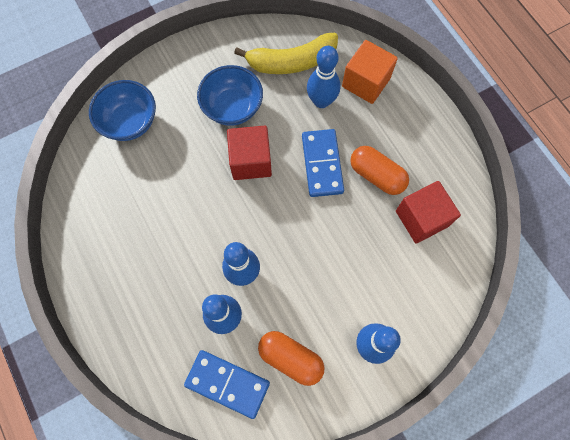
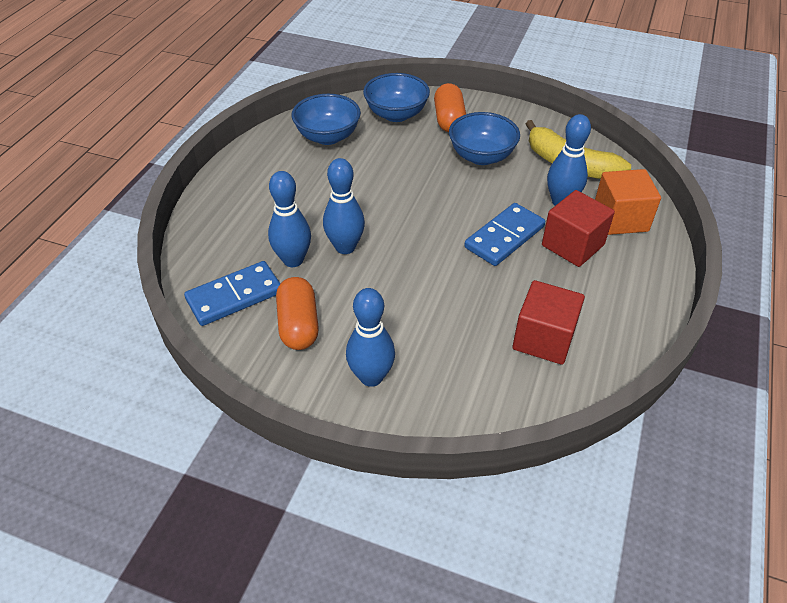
camera: 50 degrees right, 25 degrees down
(109, 191) = (328, 137): none -> blue bowl
(227, 383) = (234, 296): blue domino -> blue domino turned 75 degrees clockwise
(251, 161) = (449, 193): red cube -> red cube (572, 245)
(377, 175) = (543, 279): orange capsule -> orange capsule (449, 120)

